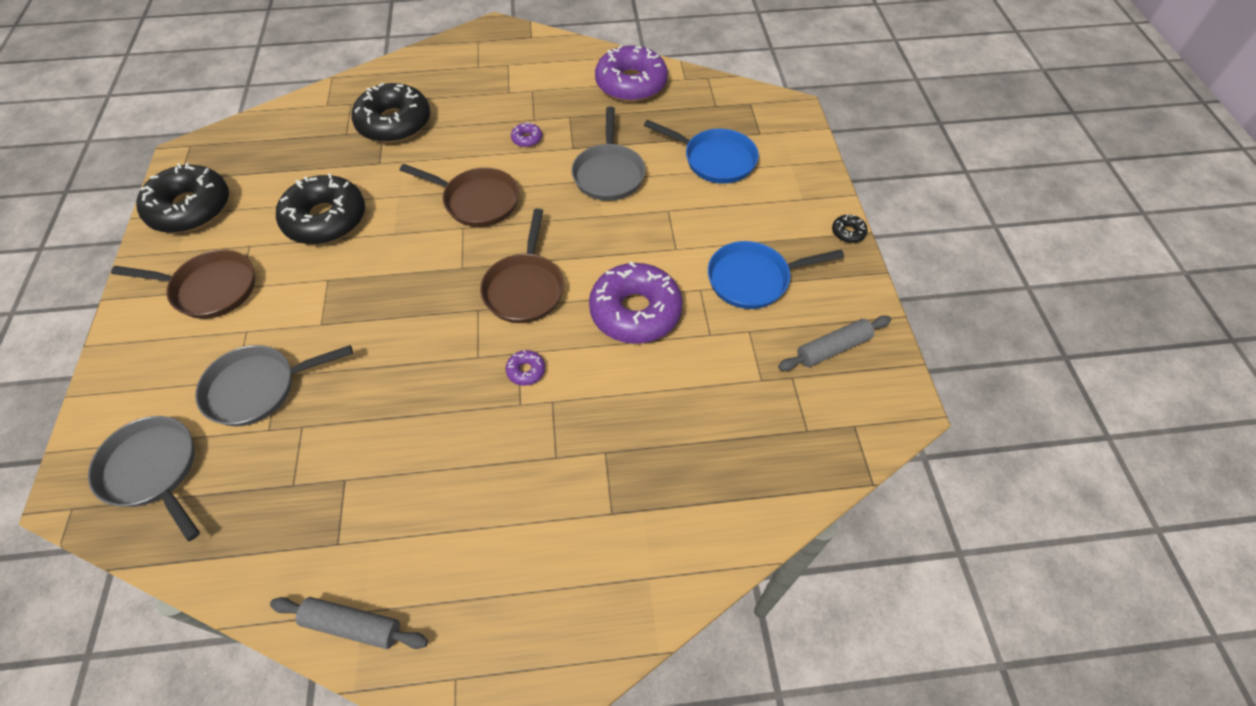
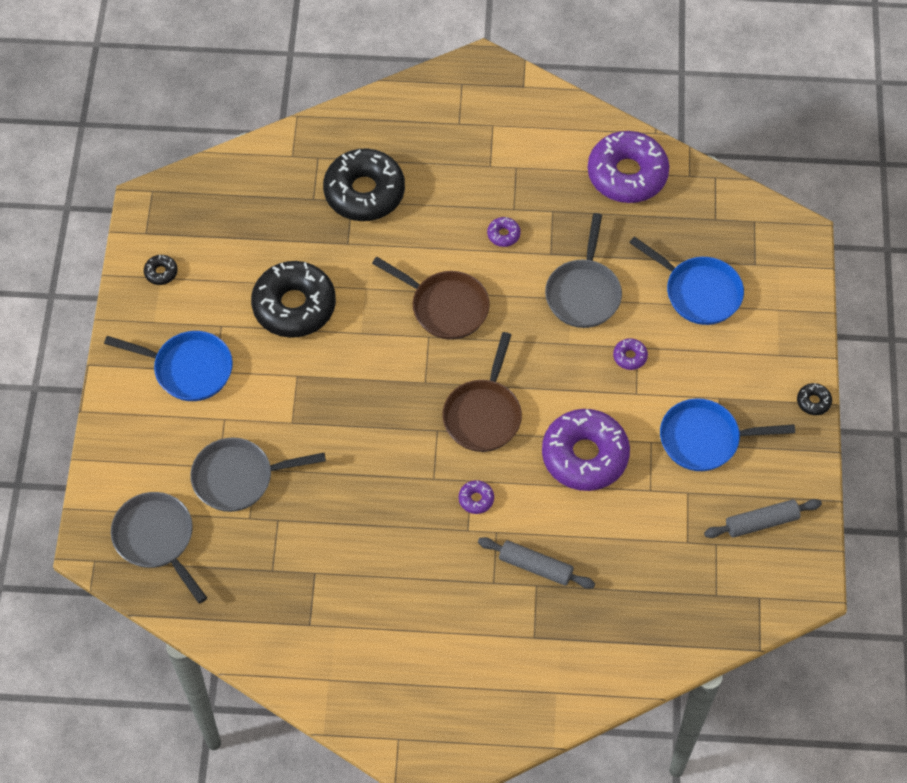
camera: 10 degrees right, 5 degrees up
(190, 208) = (161, 272): black donut -> black donut, size x0.40
(210, 289) = (188, 369): brown pan -> blue pan
(352, 625) = (322, 688): grey rolling pin -> grey rolling pin (535, 567)
(663, 219) = (630, 356): none -> purple donut

